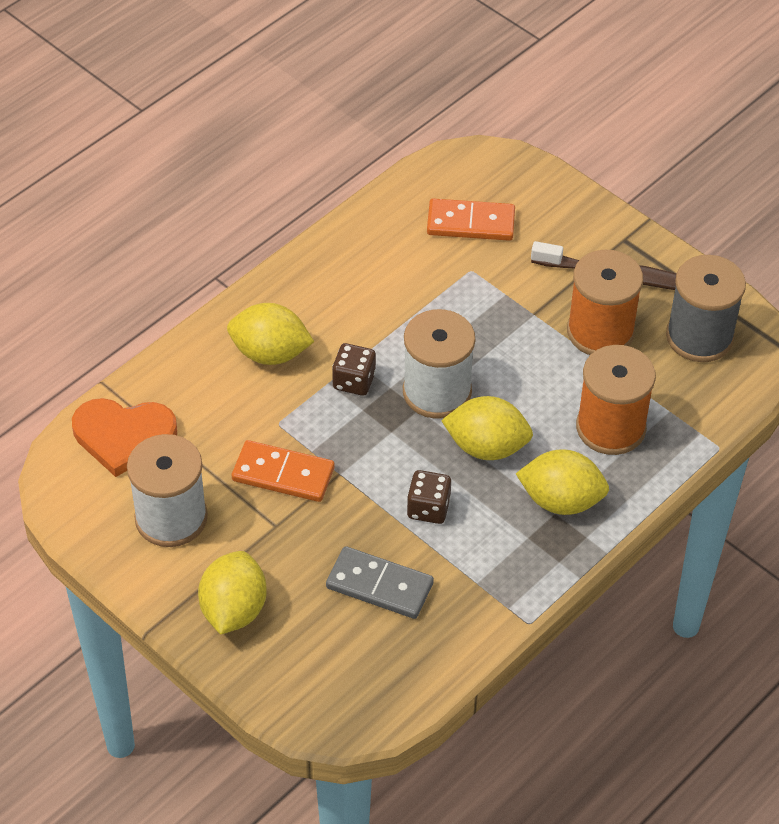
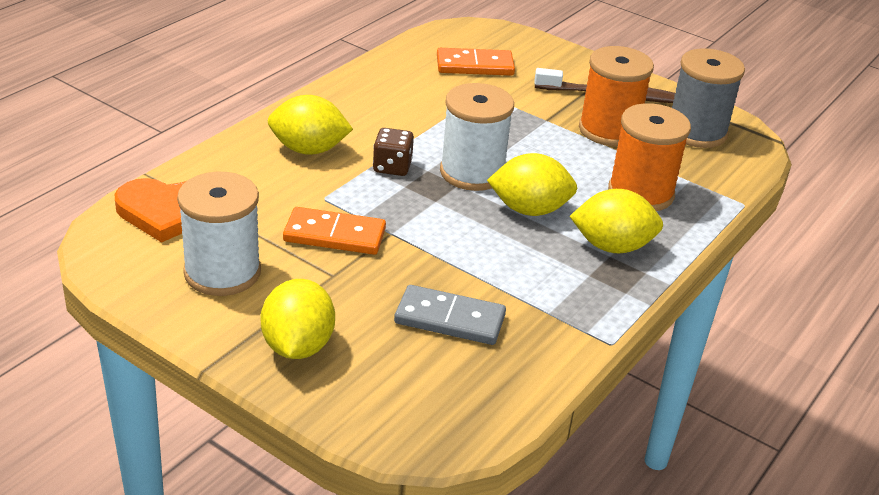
camera: 10 degrees left, 15 degrees down
(428, 508) = (485, 256): brown dice -> none

